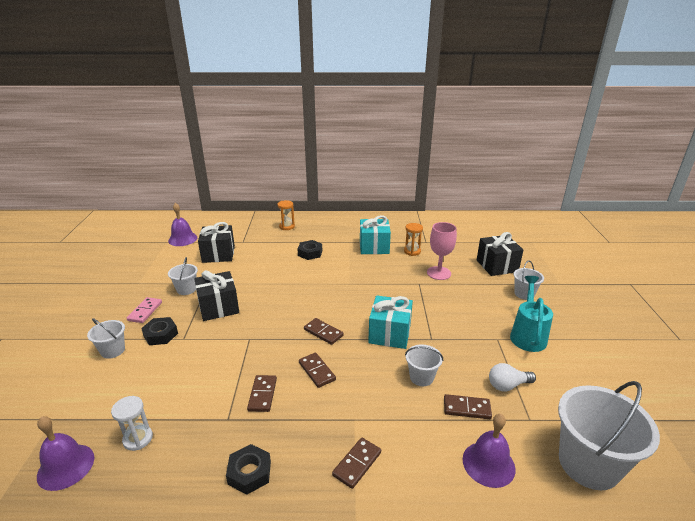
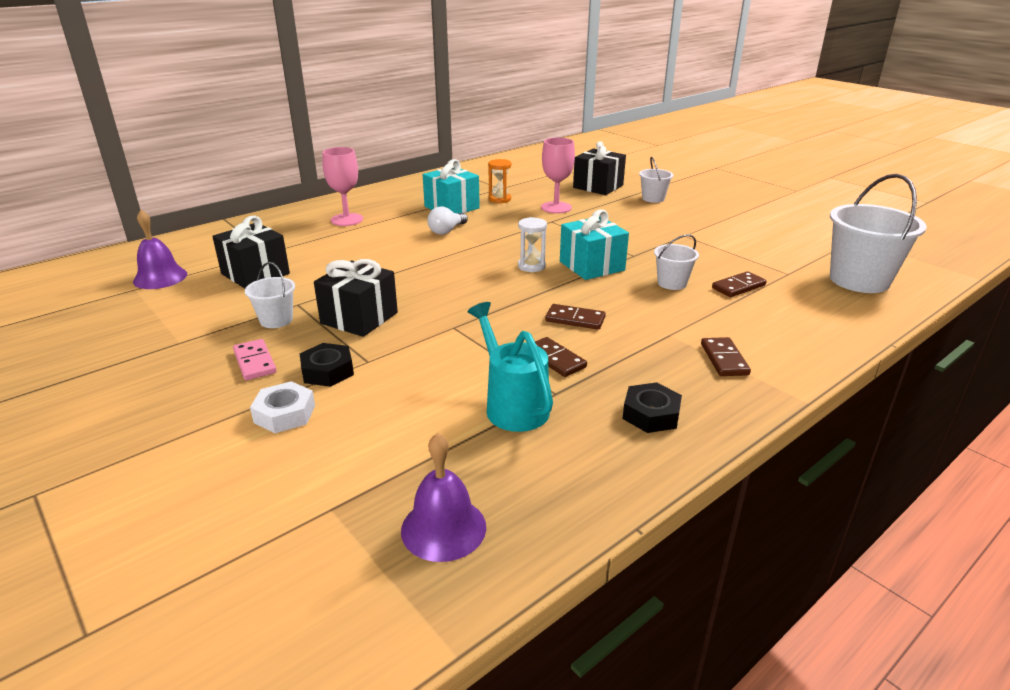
camera: 40 degrees left, 0 degrees up
(113, 350) = (285, 414): white bucket -> white nut
(138, 439) = (487, 459): white hourglass -> white hourglass (531, 266)
(287, 227) = (305, 221): orange hourglass -> none
(306, 234) = (347, 220): none -> pink goblet
(310, 253) = (385, 234): black nut -> none
(323, 332) = (526, 290): brown domino -> none
(488, 464) = (807, 310): purple bell -> none
(507, 385) = (741, 260): white light bulb -> white light bulb (447, 231)
(527, 335) = (701, 224): turquoise watering can -> turquoise watering can (512, 405)

